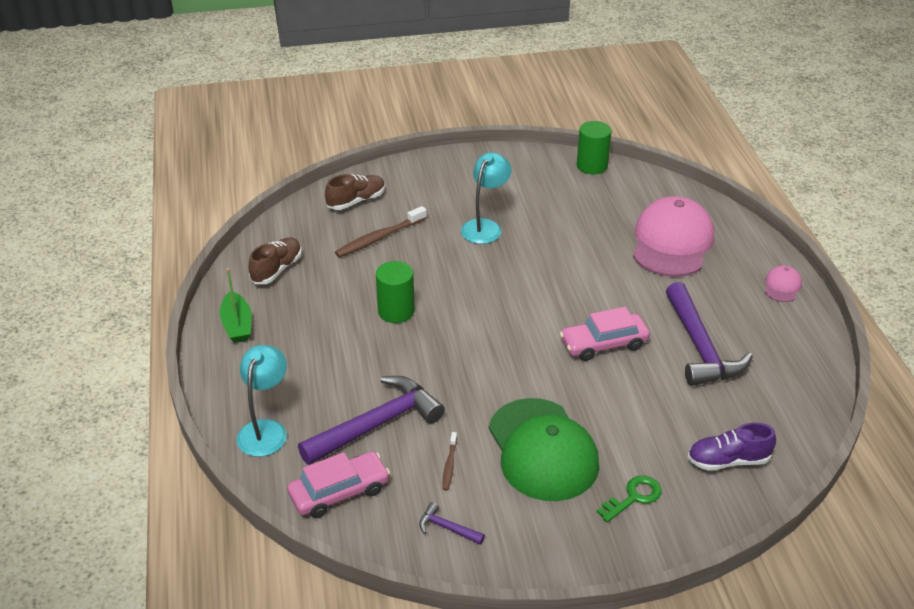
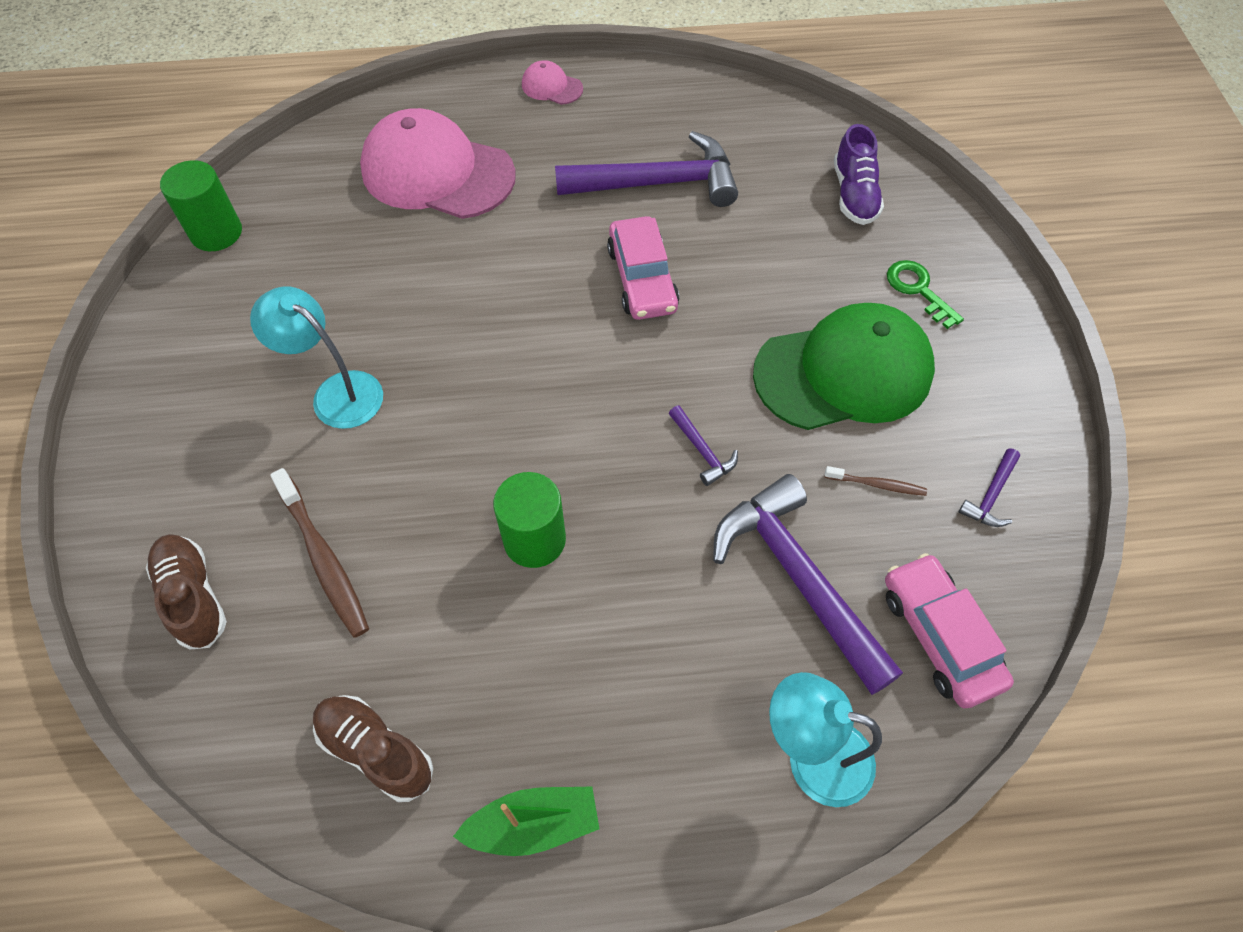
camera: 85 degrees left, 20 degrees up
(465, 378) = (702, 451): none -> purple hammer

